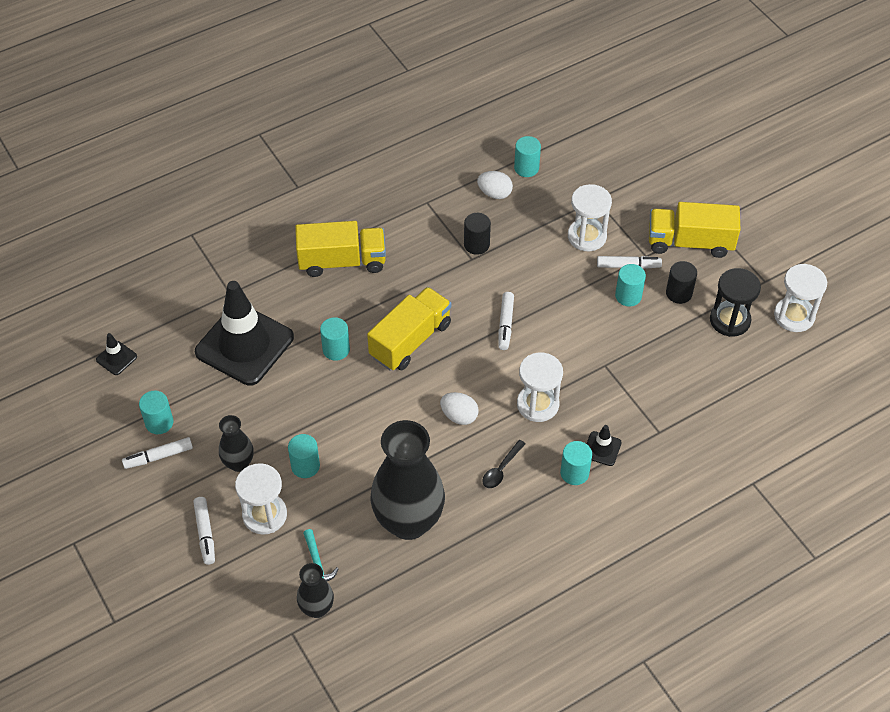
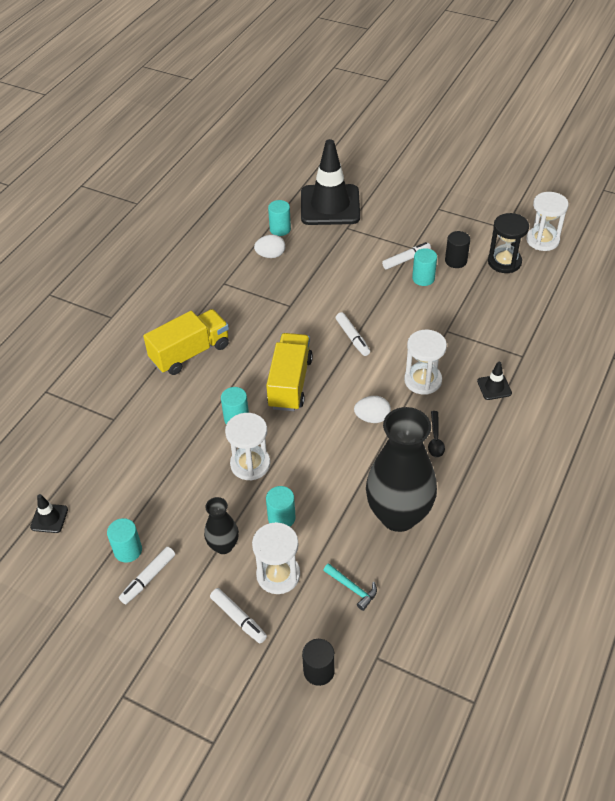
camera: 30 degrees left, 5 degrees down
(244, 345) = (156, 452): black traffic cone -> black traffic cone (330, 205)
(317, 608) = (381, 625): black vase -> none
(476, 244) = (285, 294): black cylinder -> black cylinder (319, 671)
(574, 473) = (490, 414): turquoise cylinder -> none
(587, 236) = (361, 254): white hourglass -> white hourglass (250, 464)
(690, 242) = (435, 226): yellow truck -> none

